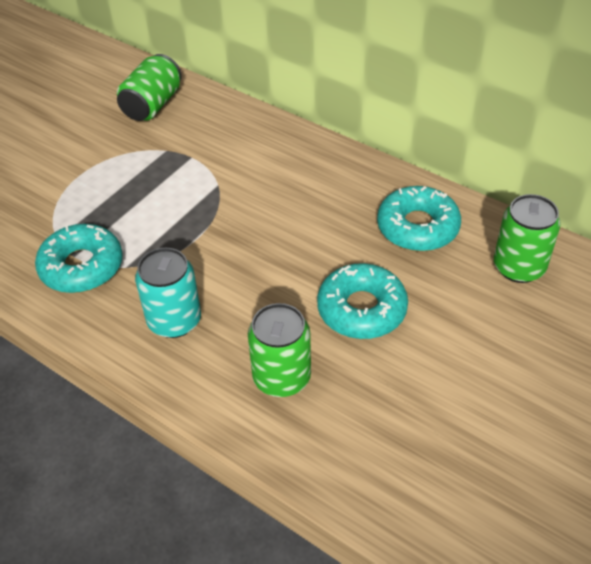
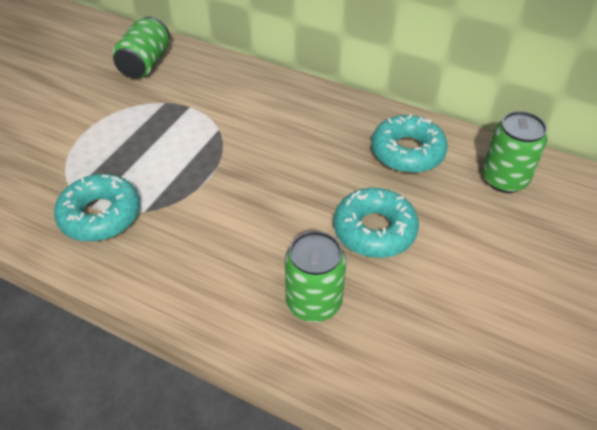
camera: 10 degrees left, 0 degrees up
(174, 320) = (200, 258): turquoise can -> none

